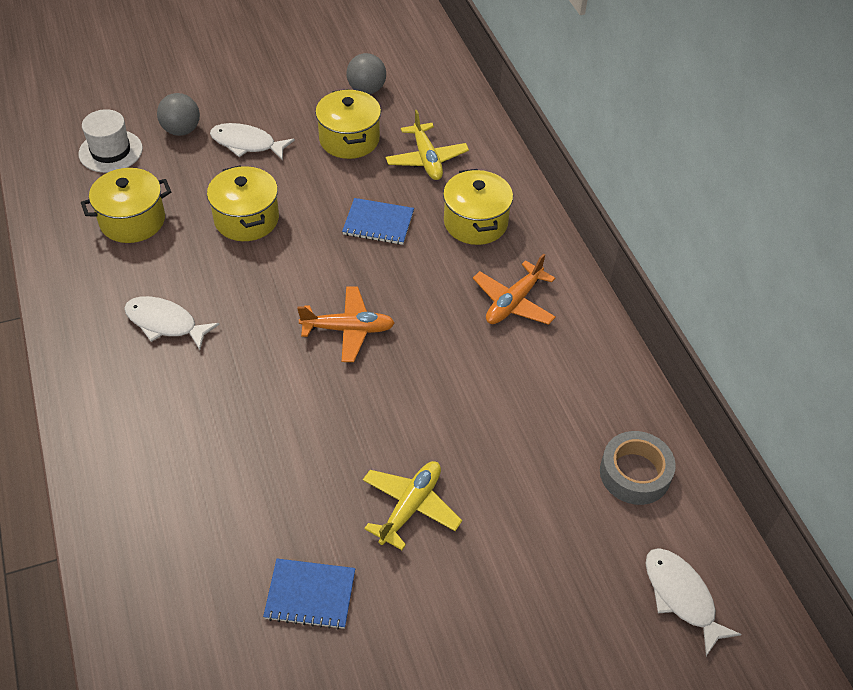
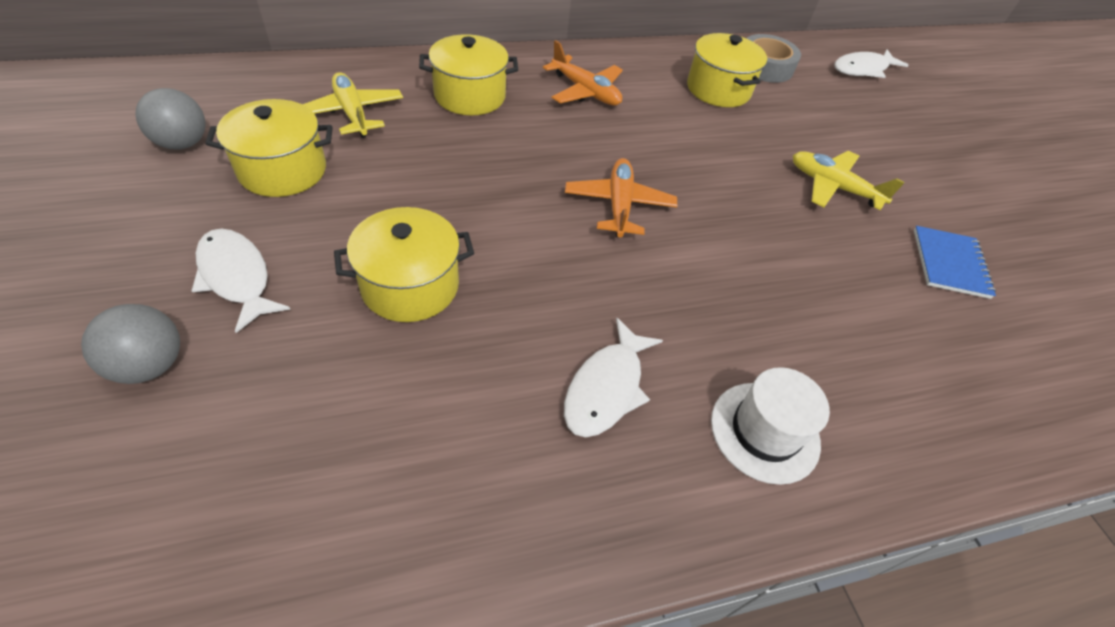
camera: 90 degrees left, 0 degrees up
(110, 151) = (150, 487): white hat -> white hat (765, 431)
(132, 220) = (370, 439): yellow pot -> yellow pot (718, 89)
(247, 144) = (236, 277): white fish -> white fish turned 120 degrees clockwise
(378, 223) = (452, 163): blue notebook -> none
(426, 159) = (352, 113): yellow plane -> yellow plane turned 105 degrees counterclockwise

